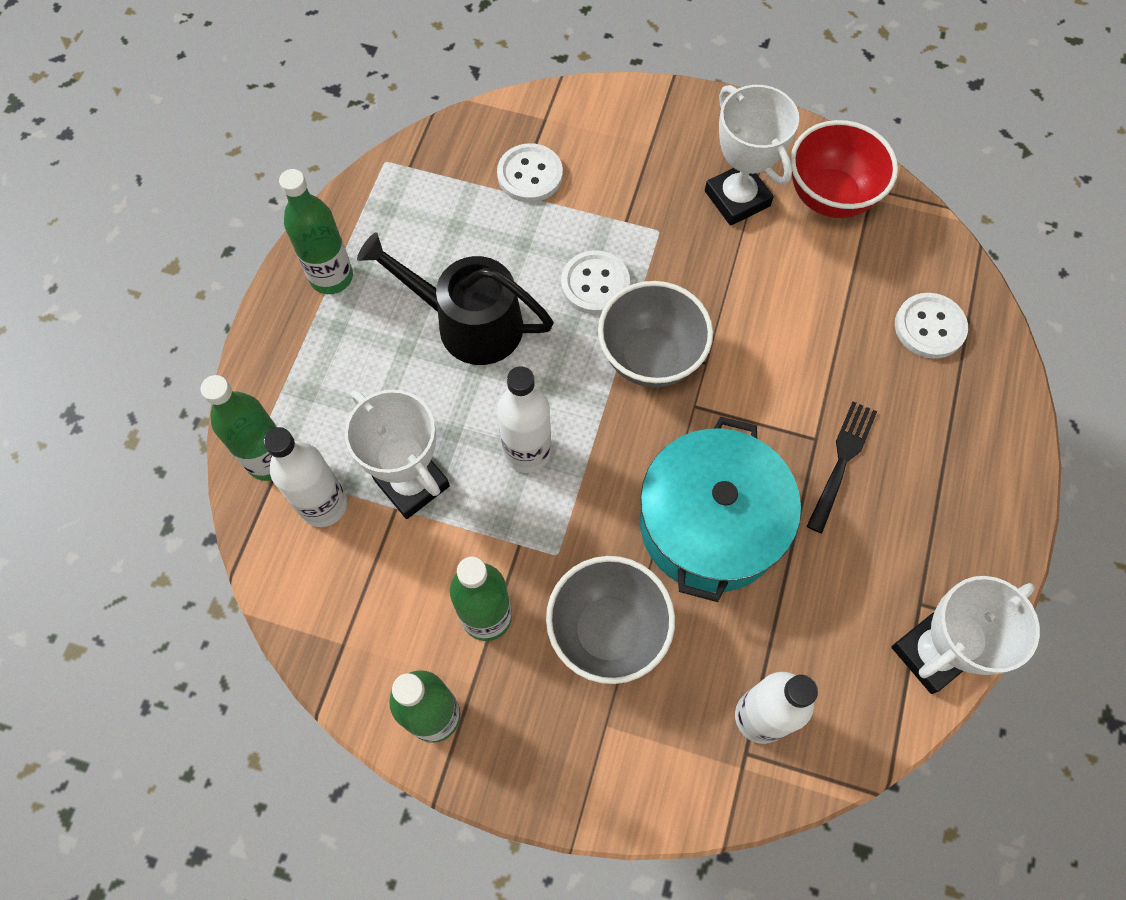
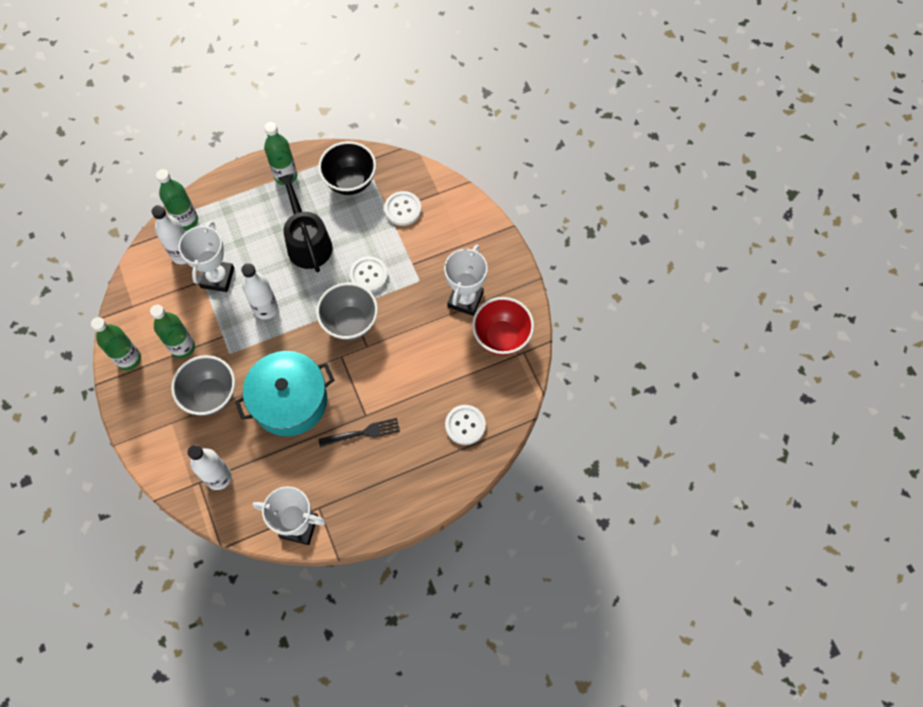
camera: 50 degrees right, 0 degrees up
(423, 205) = (350, 182): none -> black bowl

